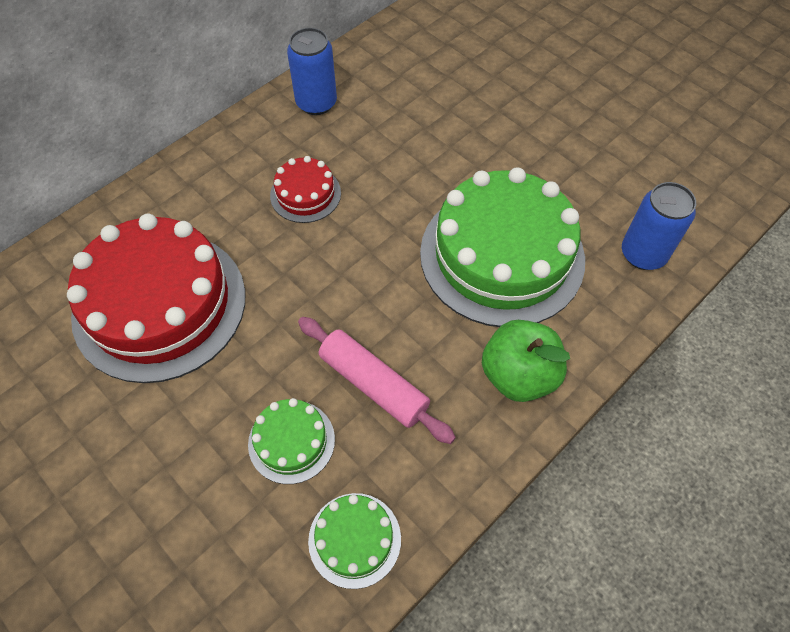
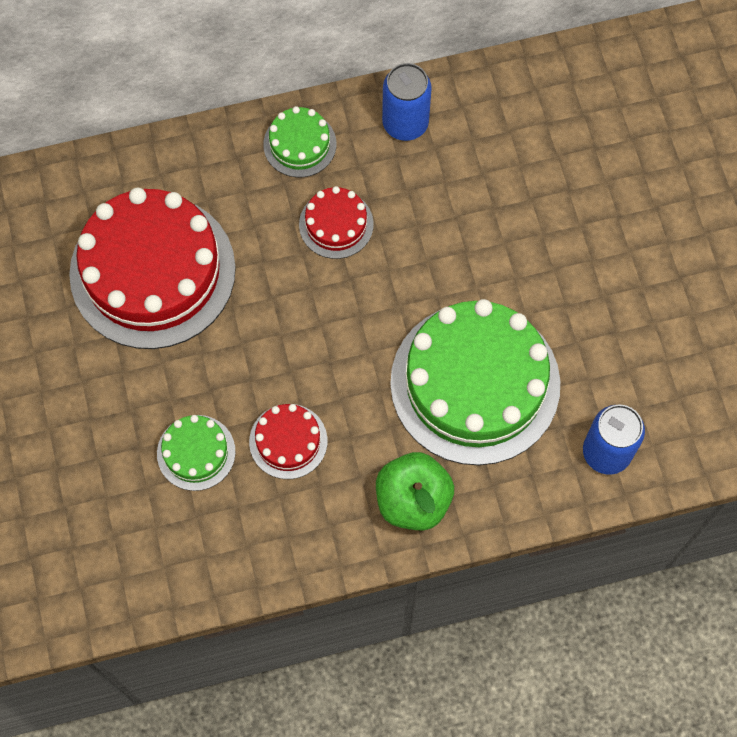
camera: 30 degrees right, 10 degrees up
(354, 539) = (200, 556): green cake -> green cake (300, 144)
(373, 384) = (288, 441): pink rolling pin -> red cake

